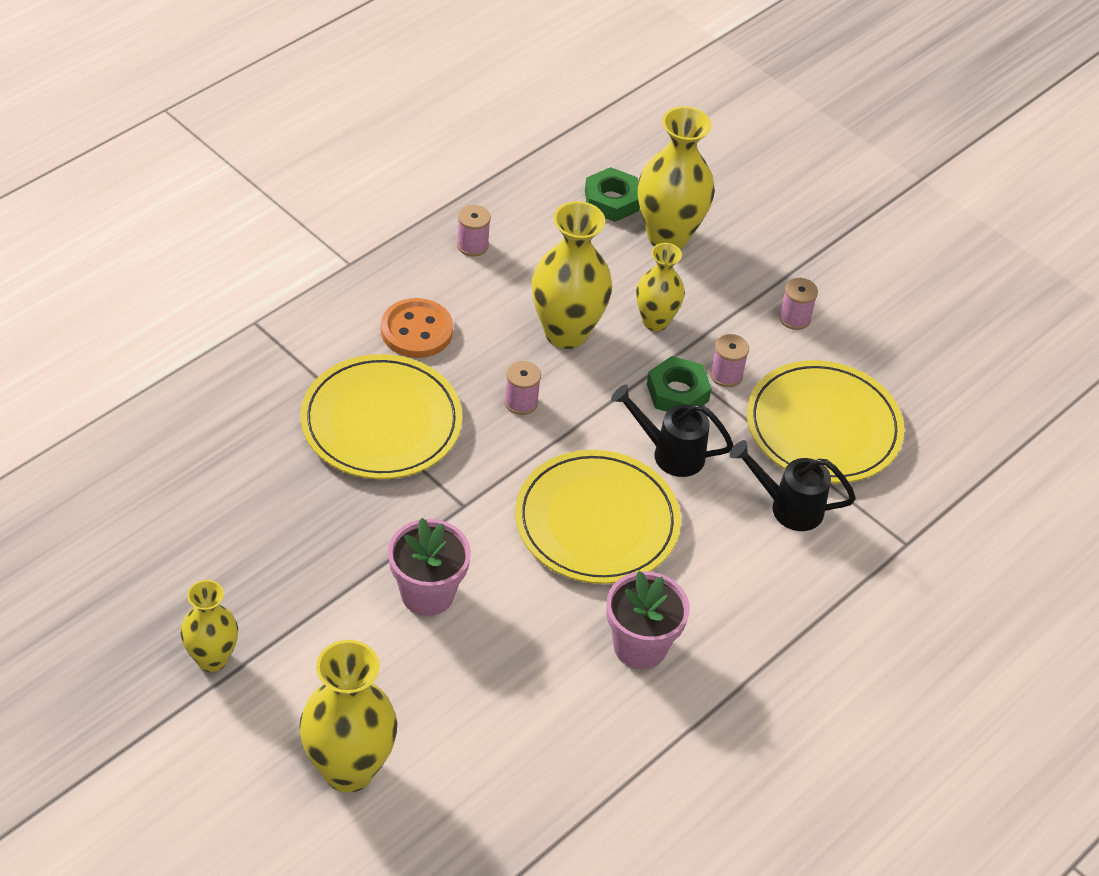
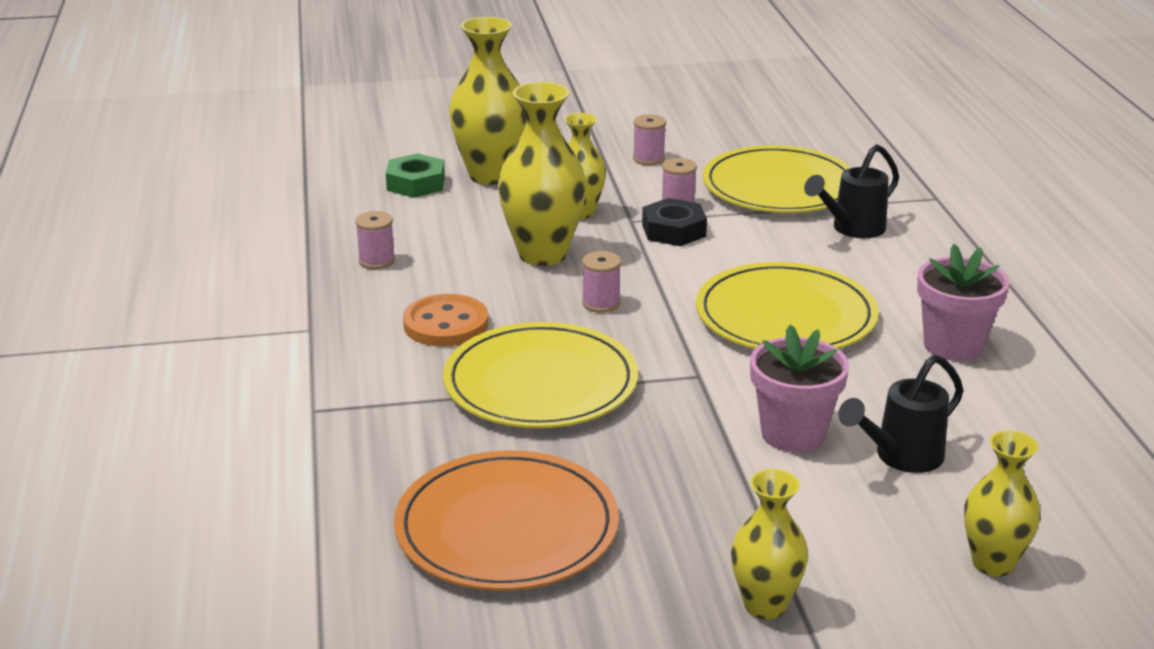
camera: 50 degrees left, 20 degrees down
(199, 489) = (507, 528): none -> orange plate
(348, 769) = (993, 563): yellow vase -> yellow vase, size x0.61
(669, 453) = (739, 257): black watering can -> black watering can (900, 458)
(677, 392) = (674, 230): green nut -> black nut

